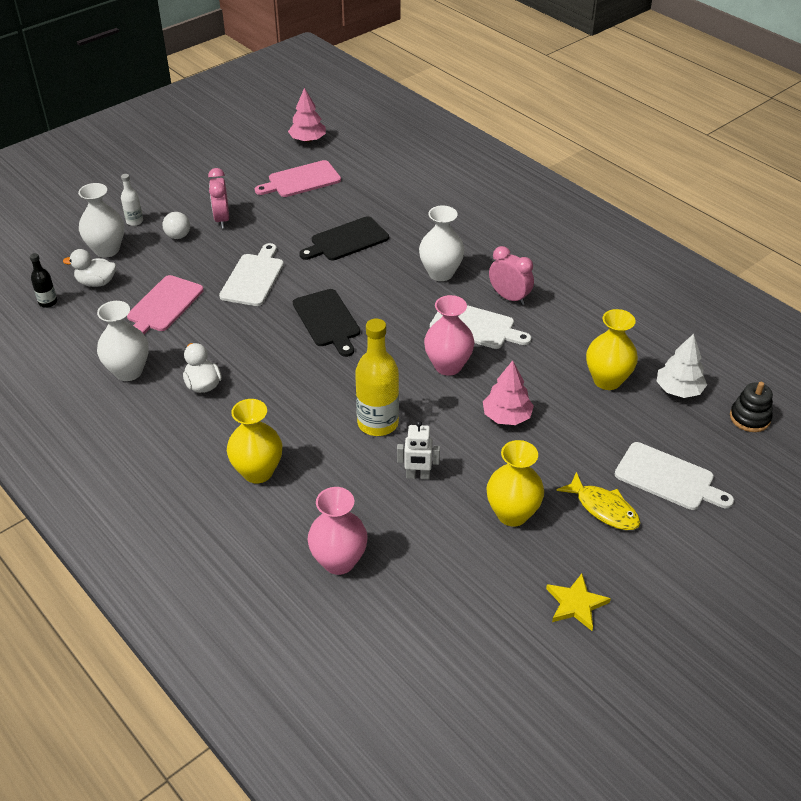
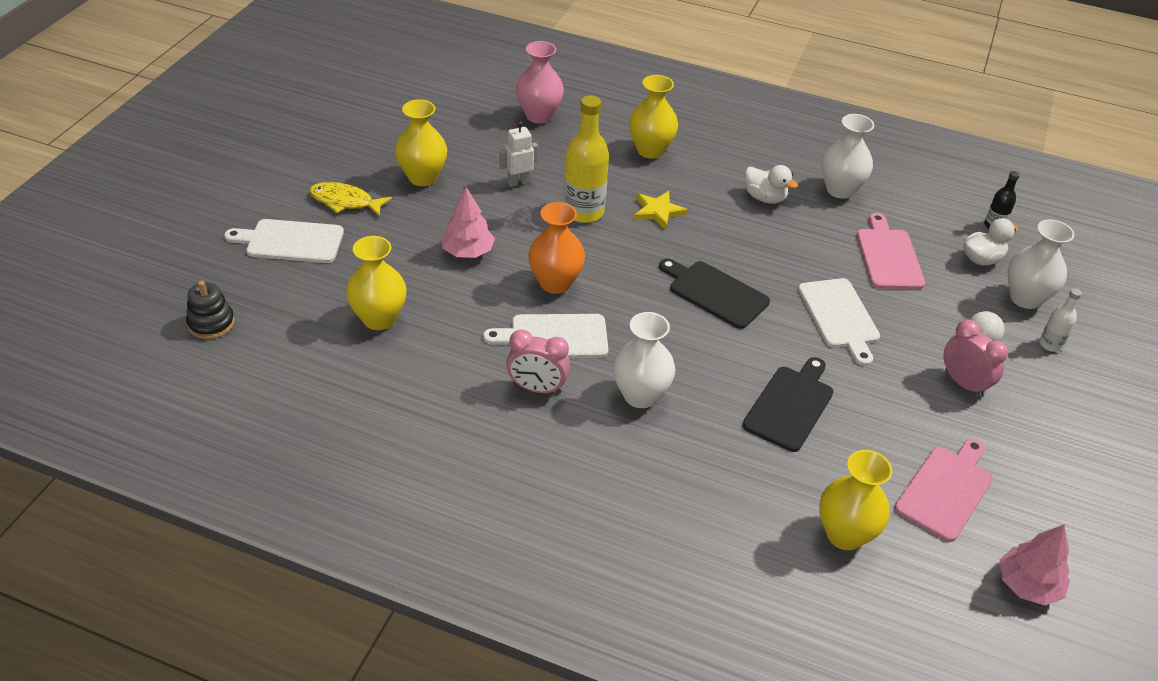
camera: 150 degrees right, 0 degrees up
(379, 180) = (844, 534): none -> yellow vase
(448, 366) = (555, 283): pink vase -> orange vase
(576, 604) = (346, 136): yellow star -> yellow star (658, 211)
(678, 390) = (296, 332): white tree -> none

